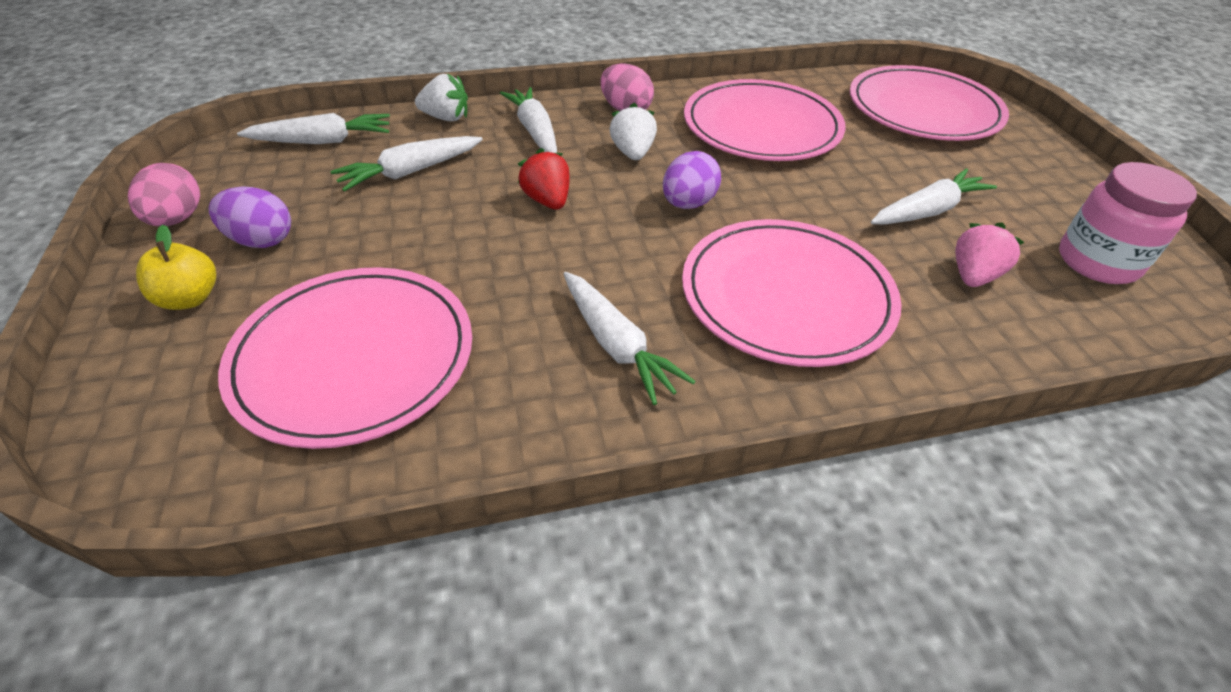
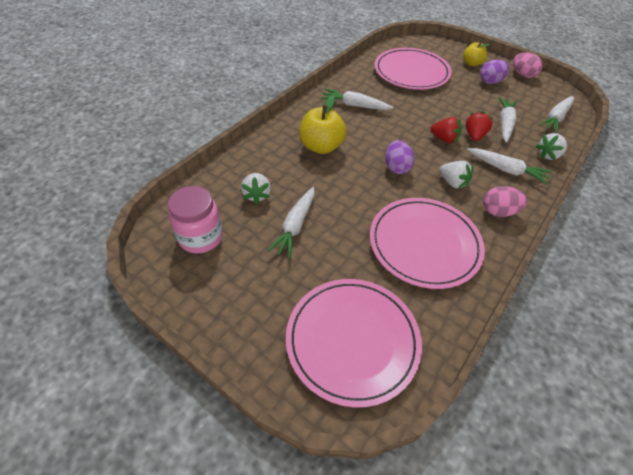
camera: 140 degrees right, 5 degrees up
(492, 182) = (474, 136): none -> red strawberry
(786, 296) = (321, 147): pink plate -> yellow apple
(973, 276) = (257, 195): pink strawberry -> white strawberry

